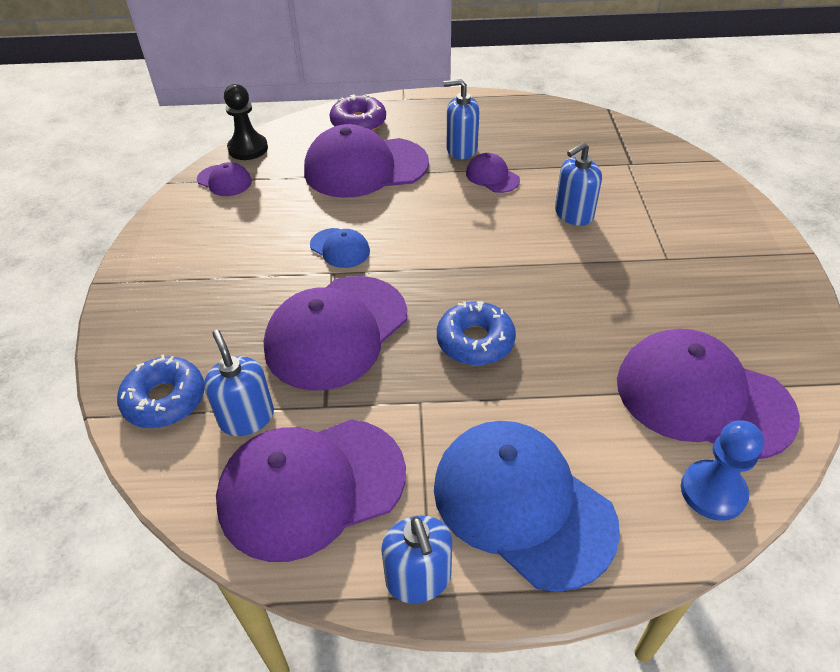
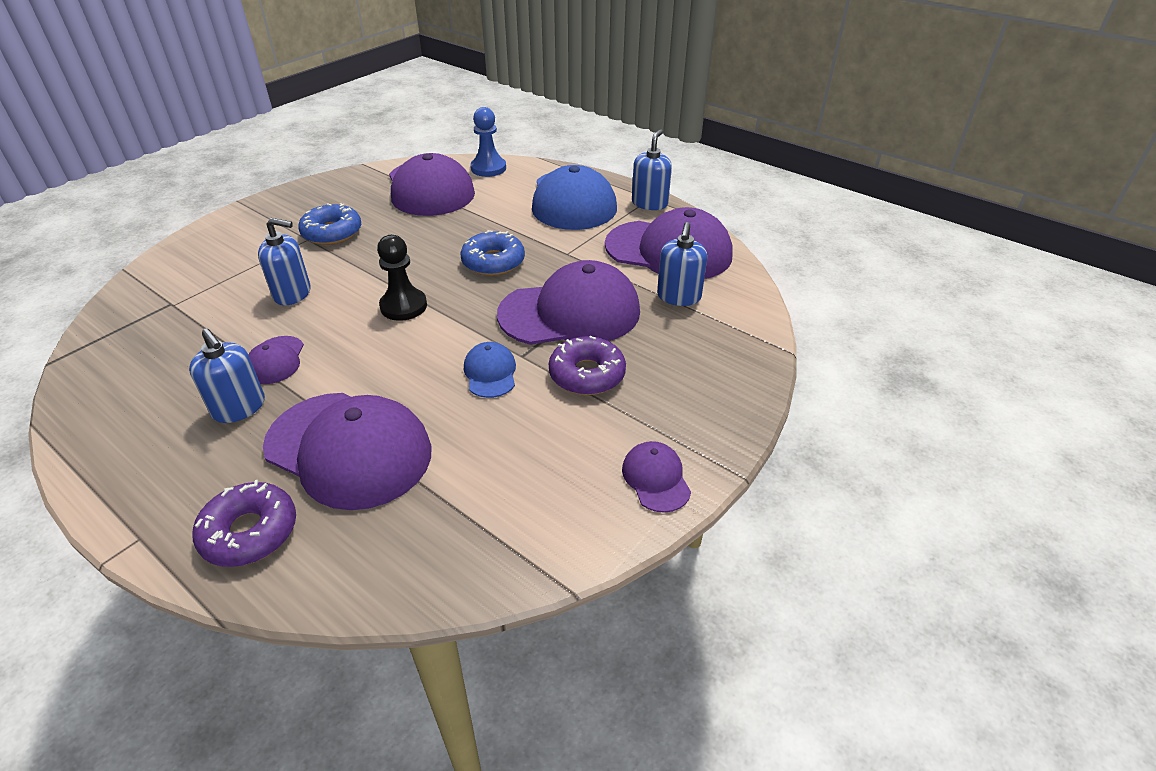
camera: 140 degrees left, 5 degrees down
(165, 399) = (728, 334): blue donut -> blue donut (332, 233)
(224, 181) = (504, 540): purple cap -> purple cap (656, 478)
(248, 149) = (421, 586): black pawn -> black pawn (403, 306)
(265, 287) = (587, 374): none -> purple donut

